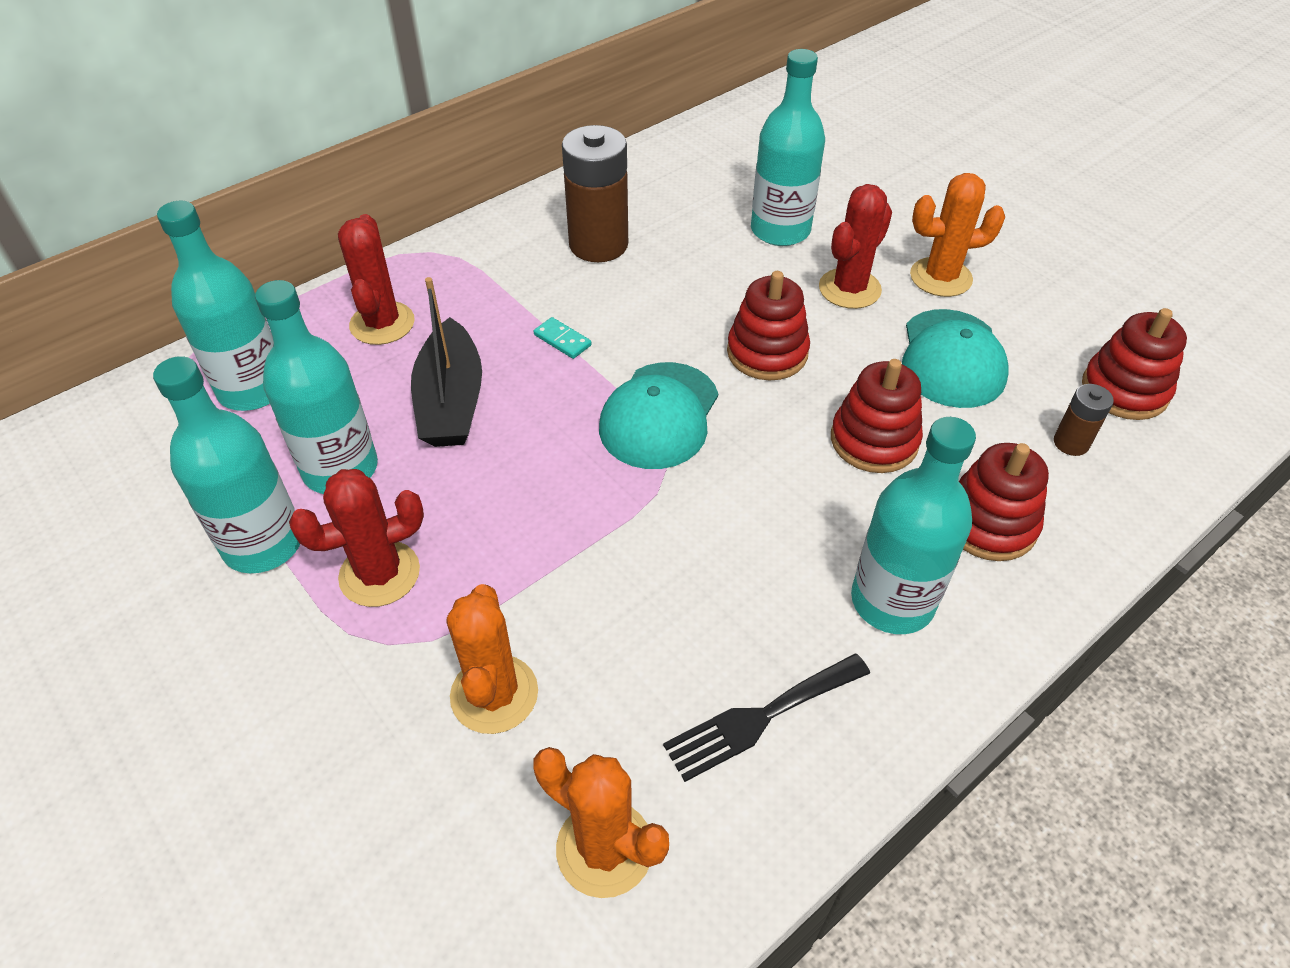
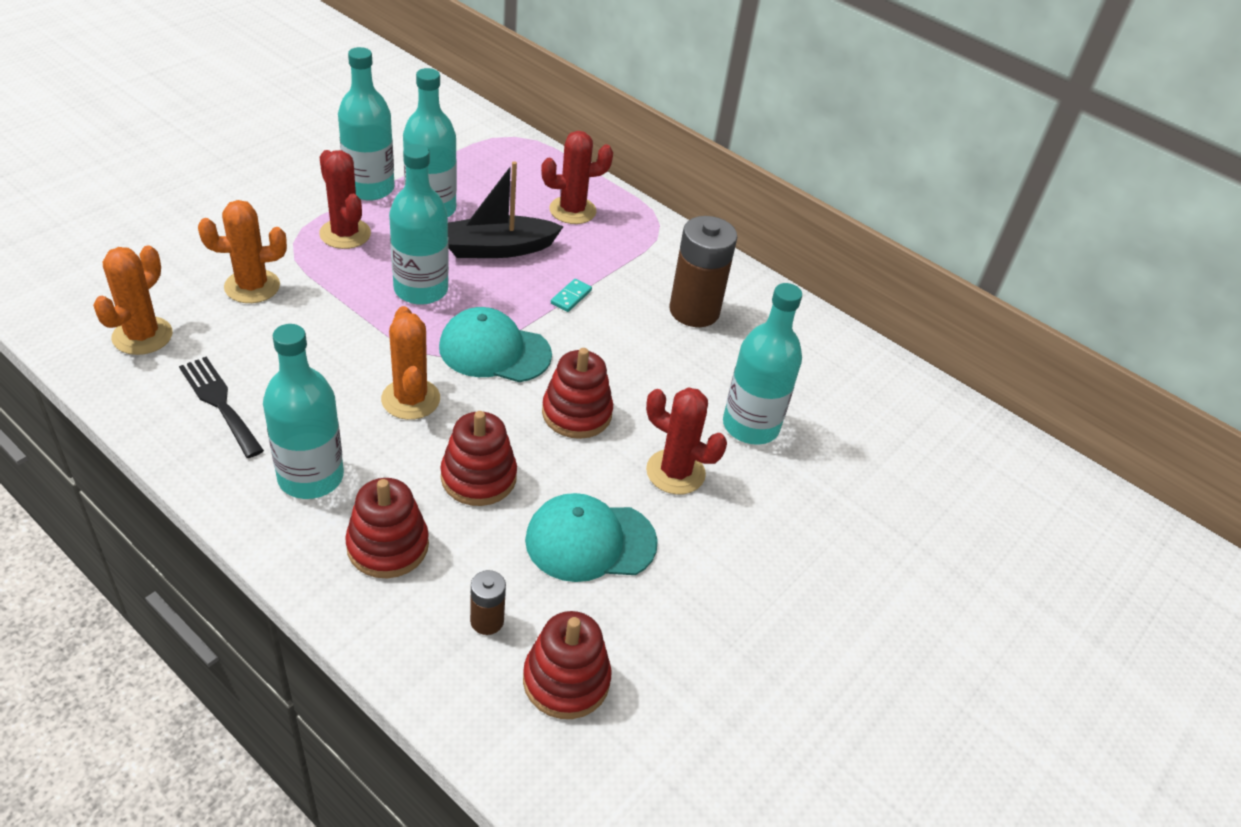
camera: 75 degrees right, 5 degrees down
(253, 389) = (499, 166): turquoise bottle -> turquoise bottle (421, 289)
(940, 277) = (711, 544): orange cactus -> orange cactus (410, 399)

